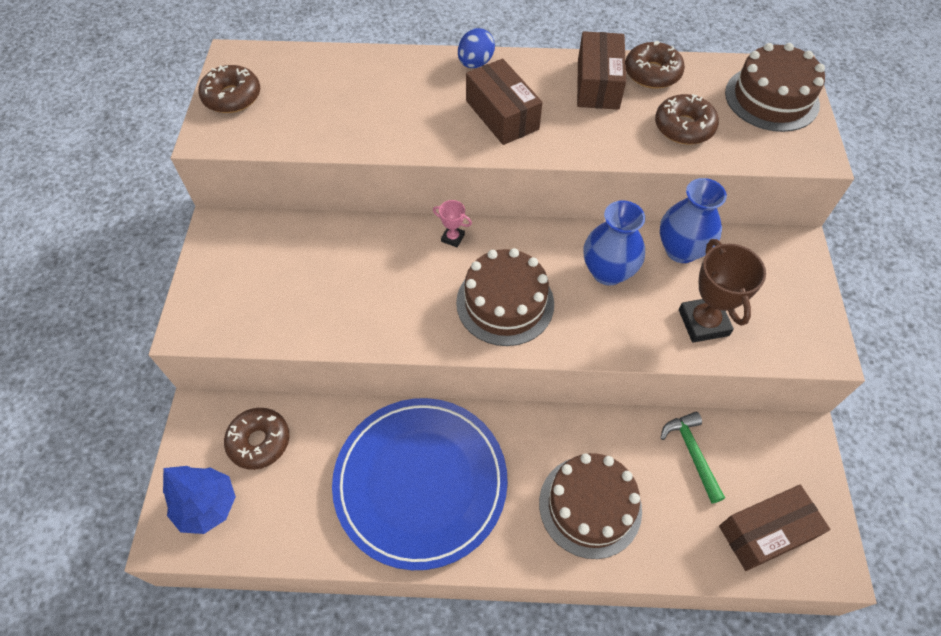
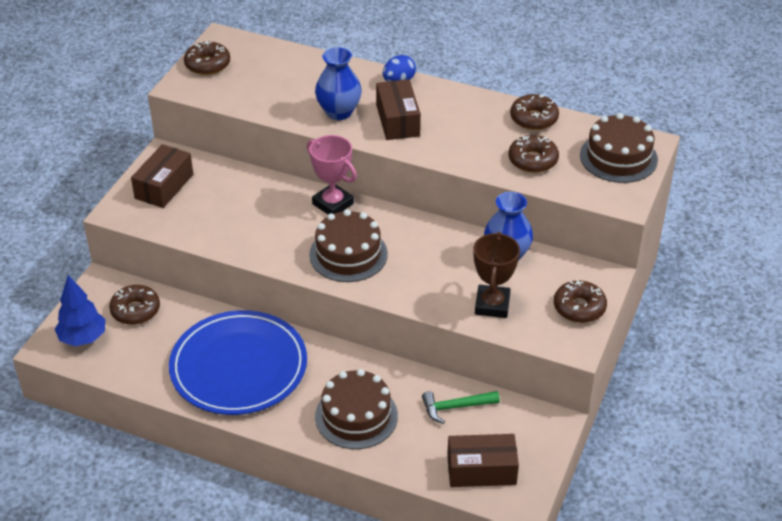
camera: 20 degrees right, 15 degrees down
(453, 238) = (333, 204): pink trophy -> pink trophy, size x2.03
(598, 84) = (485, 116): brown box -> brown box (164, 186)
(608, 272) = (439, 255): blue vase -> blue vase (339, 112)
(692, 453) = (455, 407): green hammer -> green hammer turned 105 degrees counterclockwise
(797, 296) = (579, 308): none -> brown donut

